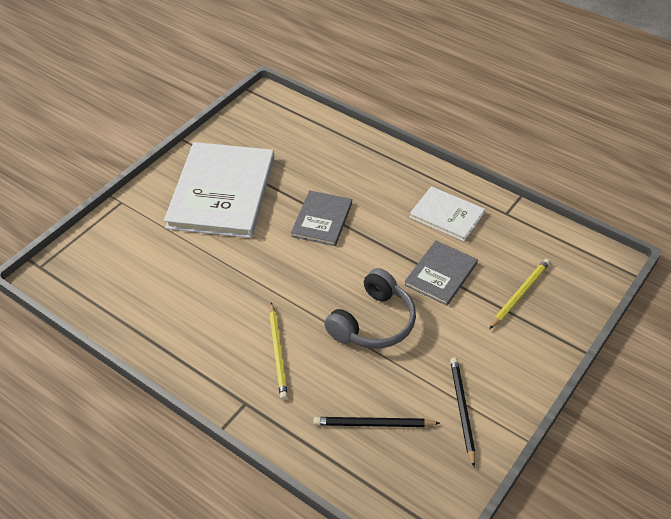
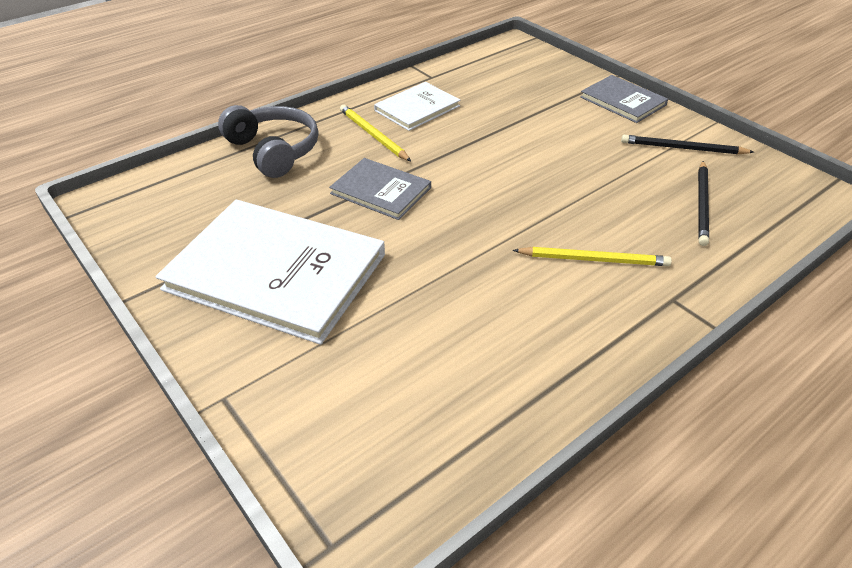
camera: 75 degrees left, 5 degrees down
(373, 322) = (559, 181): grey headphones -> grey headphones (273, 151)
(441, 274) = (502, 127): grey book -> grey book (623, 101)
(519, 294) = (542, 91): yellow pencil -> yellow pencil (373, 135)

